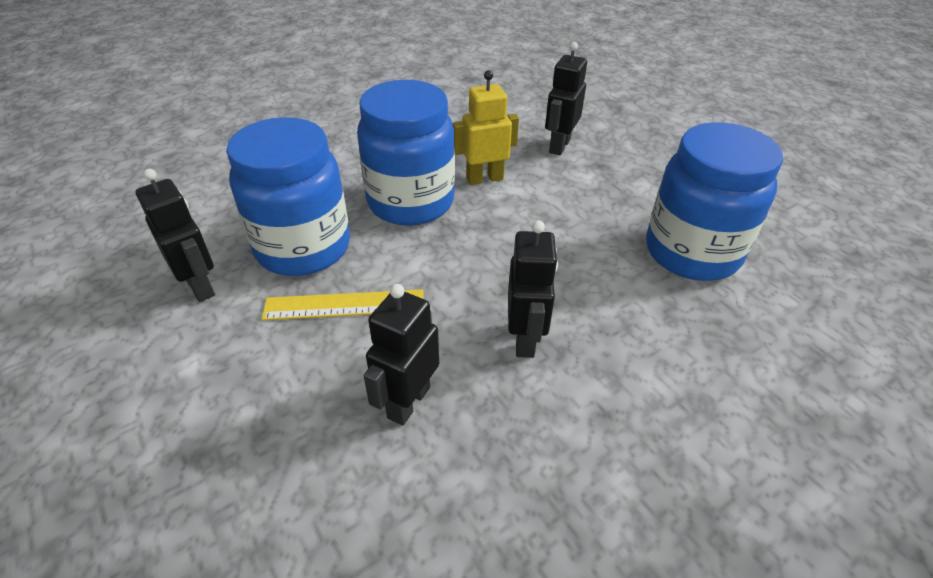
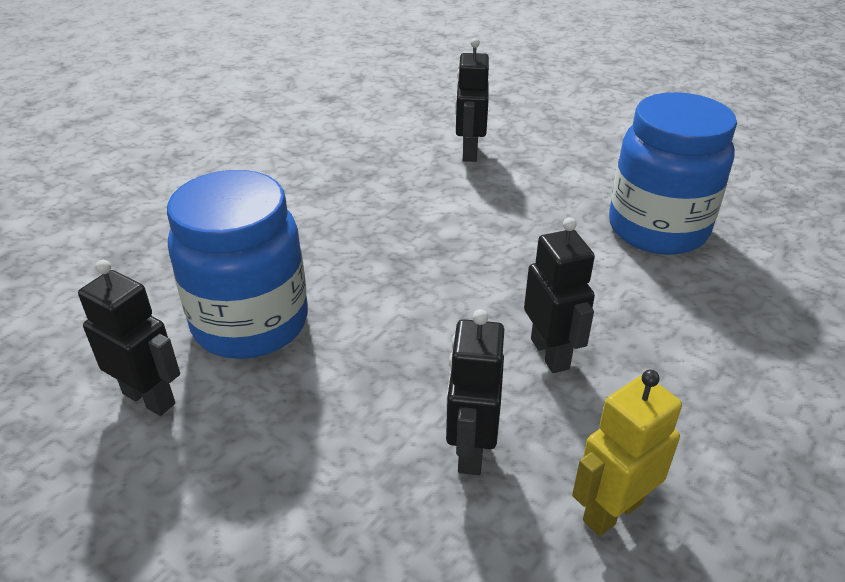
camera: 20 degrees left, 5 degrees down
(344, 305) = (338, 372): yellow ruler -> none
(411, 202) = (345, 245): blue jar -> none
(484, 178) = (411, 202): yellow robot -> yellow robot (612, 511)

